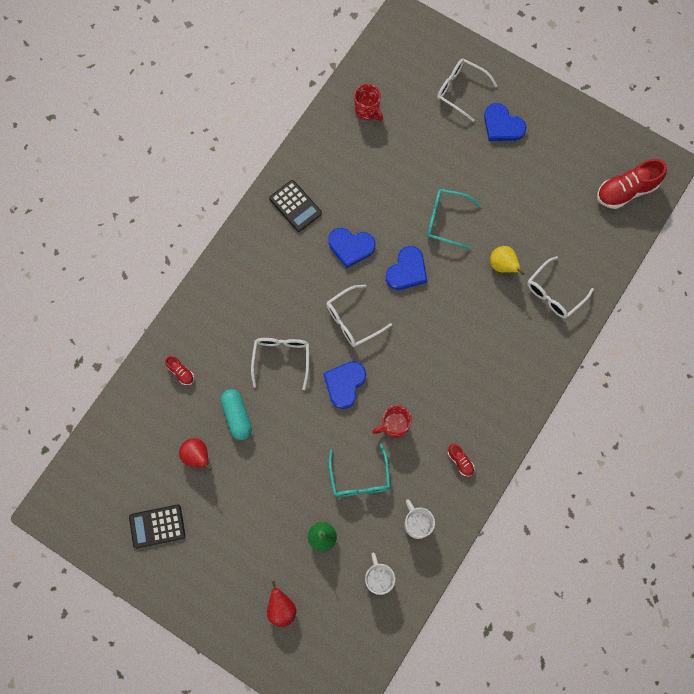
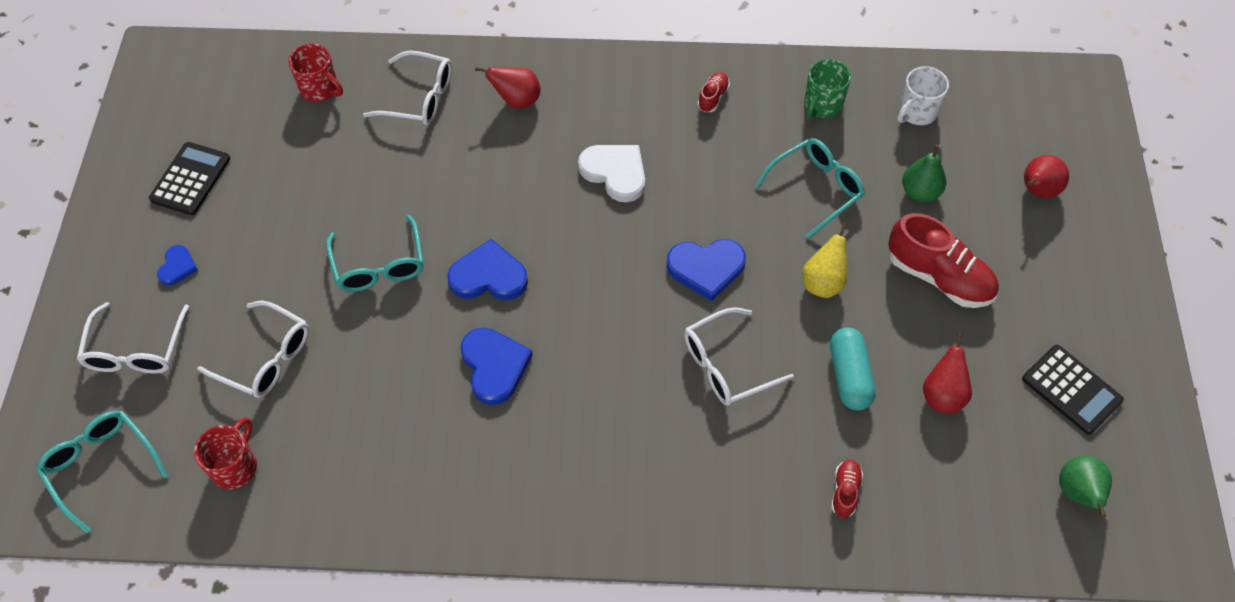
camera: 120 degrees left, 15 degrees down
(106, 484) = (1078, 493): none -> green pear
(237, 416) = (849, 376): turquoise capsule -> turquoise capsule turned 45 degrees counterclockwise
(295, 206) = (470, 482): black calculator -> black calculator (190, 179)
(352, 320) = (608, 305): white glasses -> white glasses (266, 358)
(394, 425) = (720, 185): red mug -> red mug (320, 89)
(402, 56) = (101, 466): none -> turquoise glasses
(417, 523) = (822, 105): white mug -> green mug
(437, 372) = (615, 173): none -> white heart
(502, 125) = (177, 267): blue heart -> blue heart, size x0.56
(503, 265) = (412, 168): yellow pear -> yellow pear (823, 282)
(522, 346) = (517, 100): none -> red pear
(626, 191) = (219, 83): red shoe -> red shoe (939, 277)

